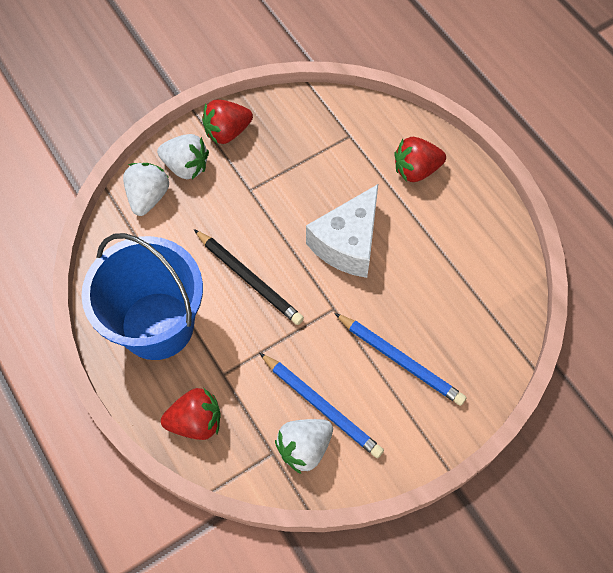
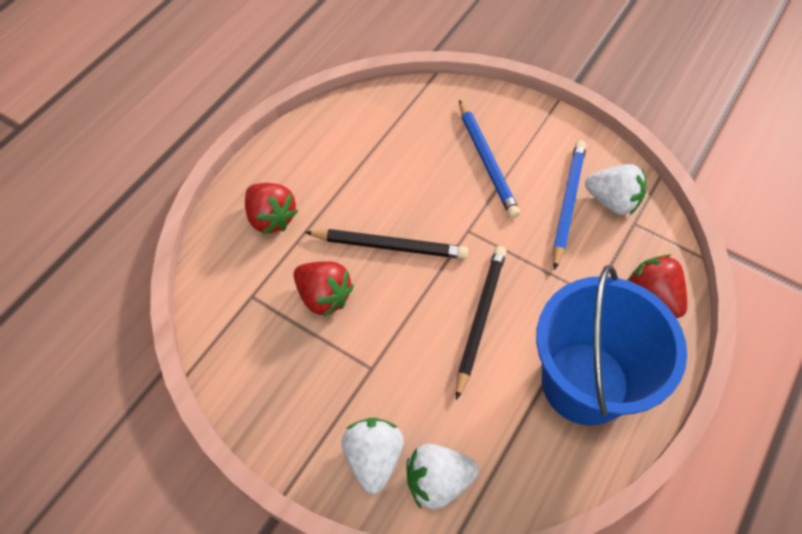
camera: 115 degrees left, 5 degrees down
(227, 132) = (301, 433): red strawberry -> red strawberry (324, 296)
(347, 243) = (390, 246): white cheese -> black pencil
(400, 360) = (487, 161): blue pencil -> blue pencil turned 150 degrees clockwise

